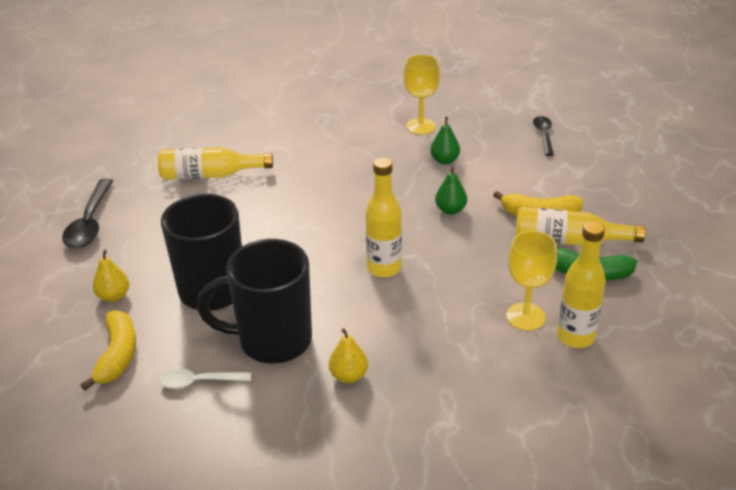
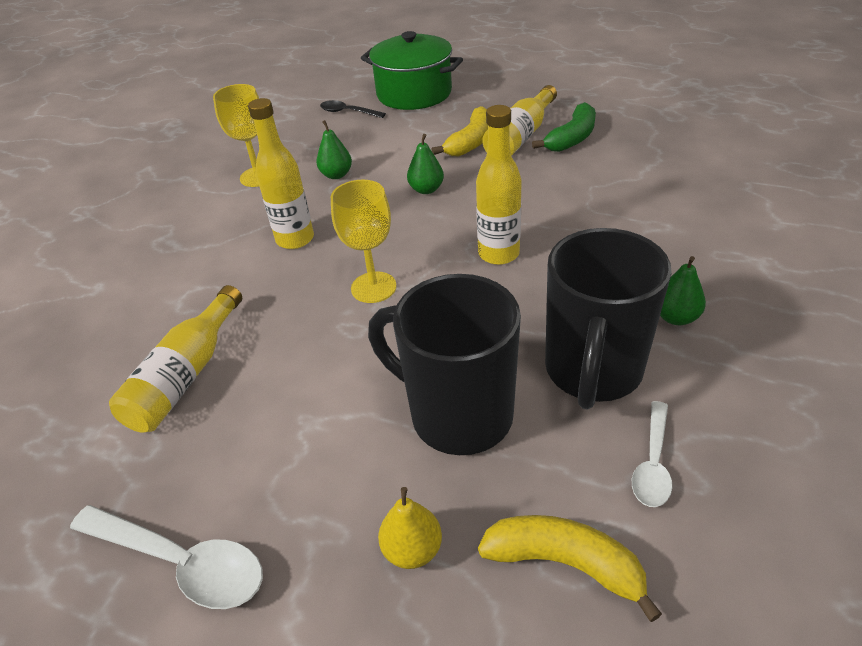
camera: 65 degrees left, 5 degrees up
(90, 222) = (180, 562): black spoon -> white spoon
(348, 376) = (675, 317): yellow pear -> green pear
(525, 317) = (619, 183): yellow goblet -> yellow goblet (373, 287)
(575, 337) = (657, 164): yellow bottle -> yellow bottle (295, 239)
(604, 160) = (414, 93): none -> green pot

